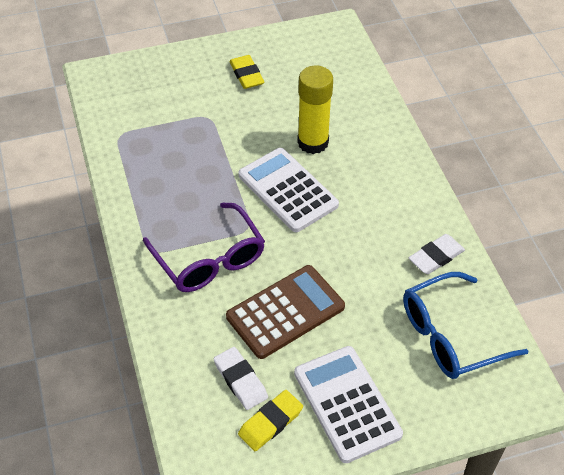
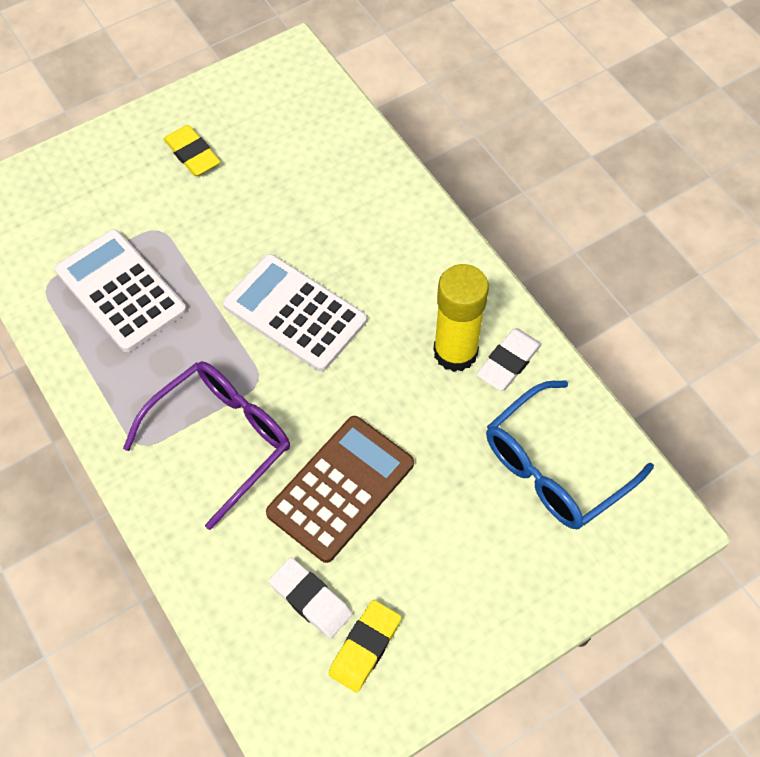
camera: 15 degrees left, 10 degrees up
(209, 260) = (221, 439): purple glasses -> purple glasses turned 90 degrees counterclockwise
(313, 142) = (308, 235): yellow glue stick -> yellow glue stick (455, 352)
(347, 403) = (453, 595): white calculator -> white calculator (121, 291)

